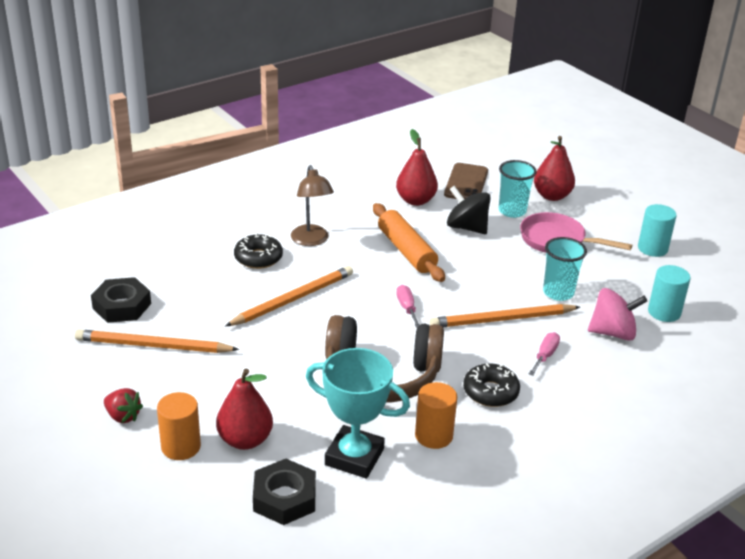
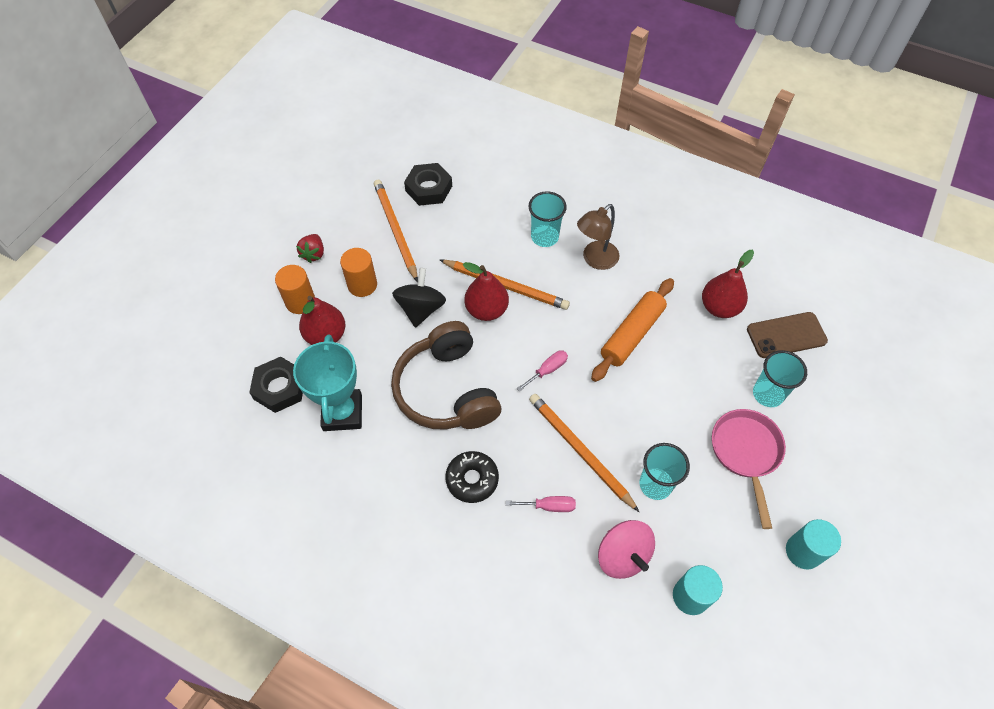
camera: 65 degrees right, 25 degrees up
(258, 258) = (544, 237): black donut -> turquoise cup
(433, 435) = (394, 457): orange cylinder -> orange cylinder (362, 285)
(467, 227) = (707, 366): black spinning top -> black spinning top (421, 309)
(552, 196) = (827, 420): red pear -> red pear (486, 310)

